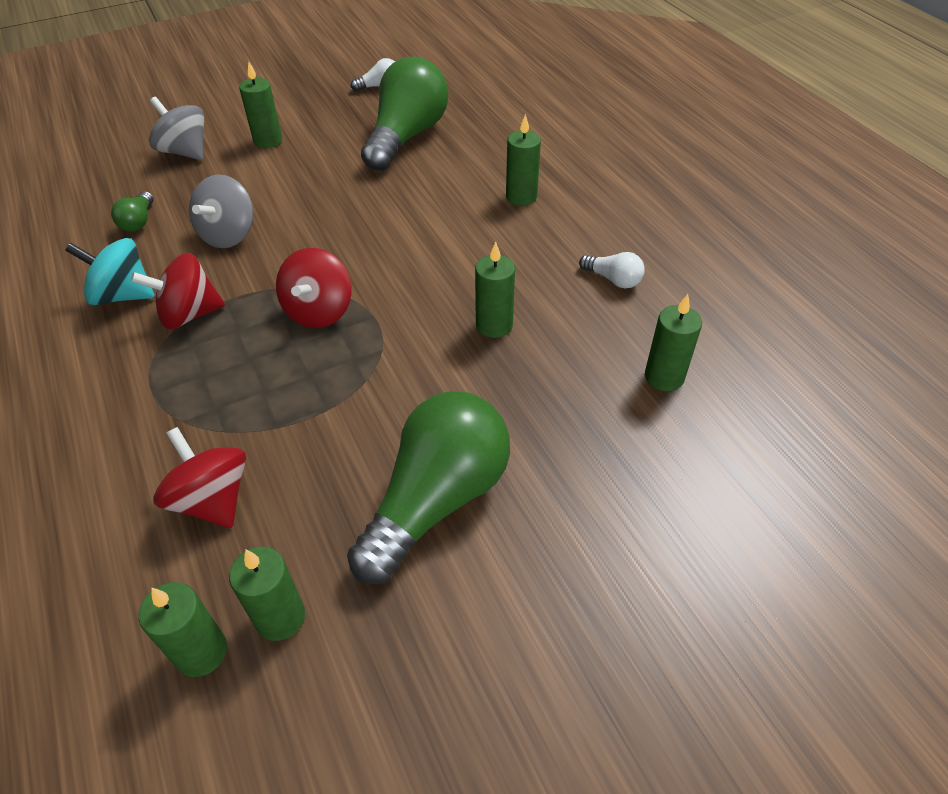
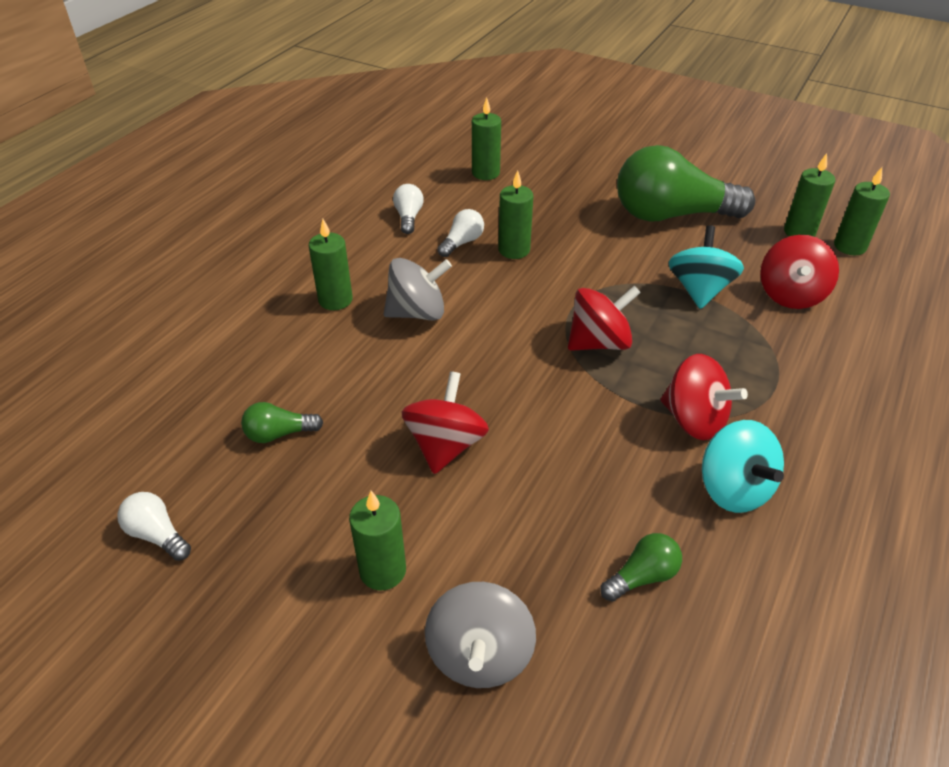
camera: 125 degrees left, 5 degrees down
(229, 235) = (578, 472): grey spinning top -> grey spinning top (417, 312)
(301, 426) = (699, 290): none -> turquoise spinning top
(319, 192) = (445, 445): none -> red spinning top
(406, 136) = (279, 434): green light bulb -> green light bulb, size x0.42
(538, 296) = (462, 242): none -> white light bulb

